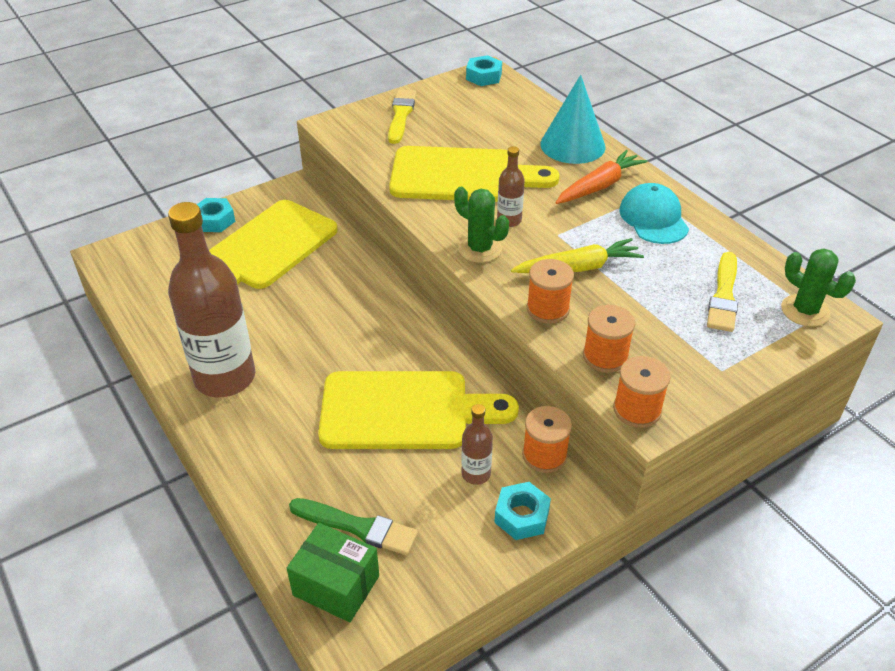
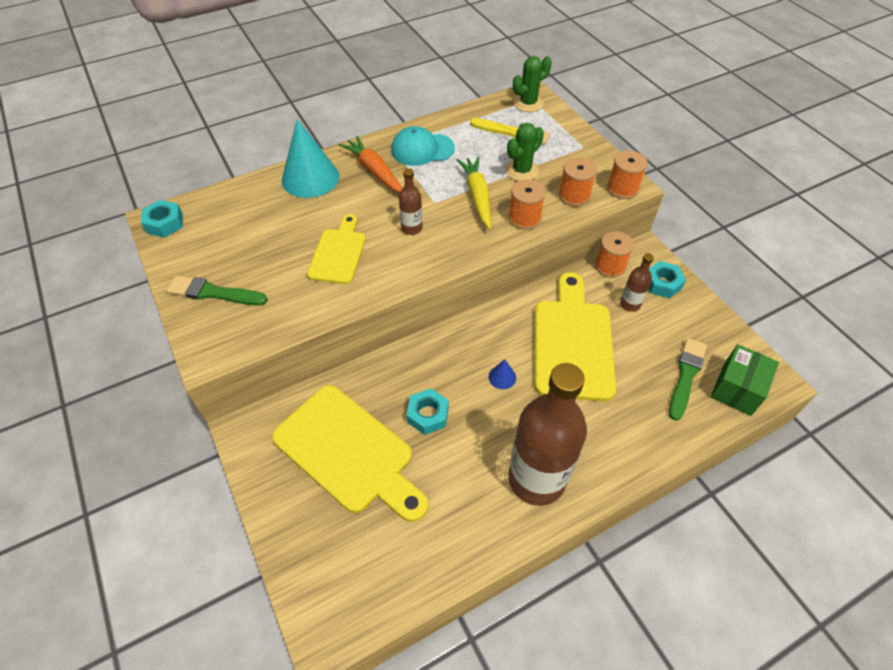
camera: 85 degrees left, 10 degrees up
(214, 220) = (284, 511): turquoise nut -> turquoise nut (428, 415)
(352, 349) = (502, 377): none -> blue cone
(401, 115) = (214, 293): yellow brush -> green brush
(462, 176) = (338, 253): yellow cutting board -> yellow cutting board, size x0.58
(480, 249) = (448, 250): green cactus -> green cactus (521, 171)

